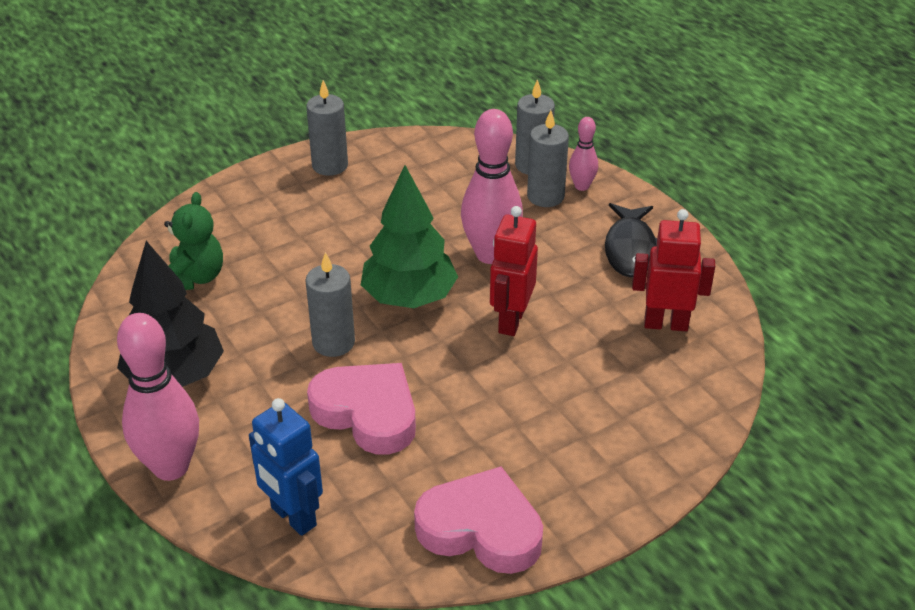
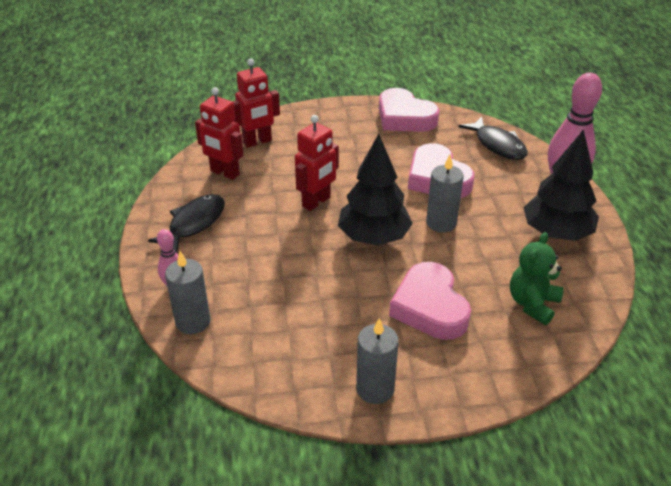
camera: 155 degrees left, 0 degrees up
(293, 517) = (498, 145): blue robot -> black fish
(308, 242) = (430, 307): none -> pink heart
(409, 297) = (373, 237): green tree -> black tree
(490, 254) = (294, 251): pink bowling pin -> none
(545, 196) = (211, 286): grey candle -> none
(673, 390) = (257, 142): none -> red robot

